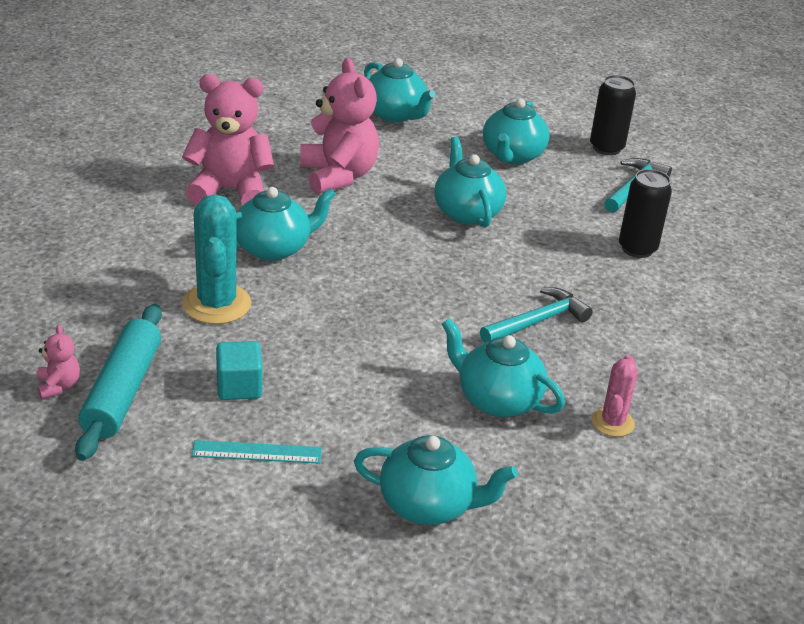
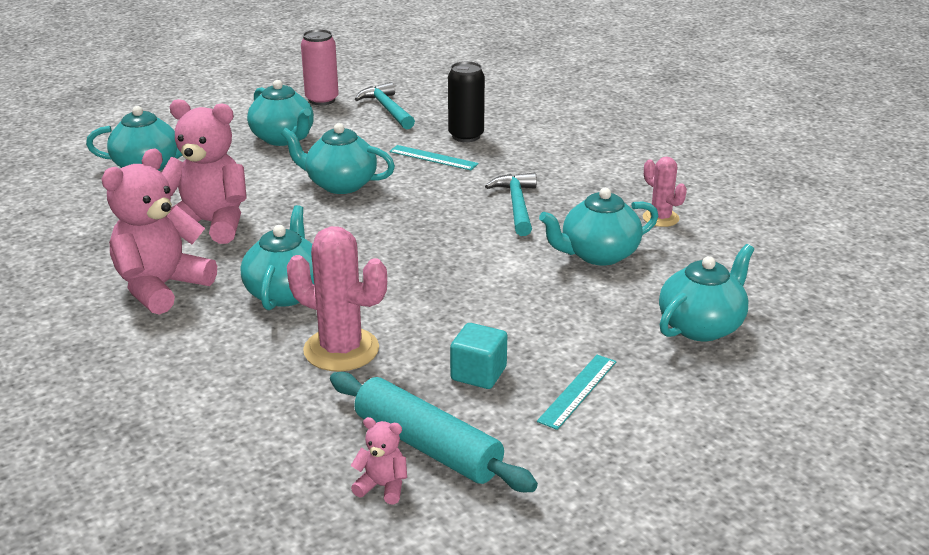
camera: 55 degrees left, 5 degrees down
(217, 304) = (341, 350): turquoise cactus -> pink cactus
(572, 244) = (433, 158): none -> turquoise ruler
(606, 148) = (322, 100): black can -> pink can

